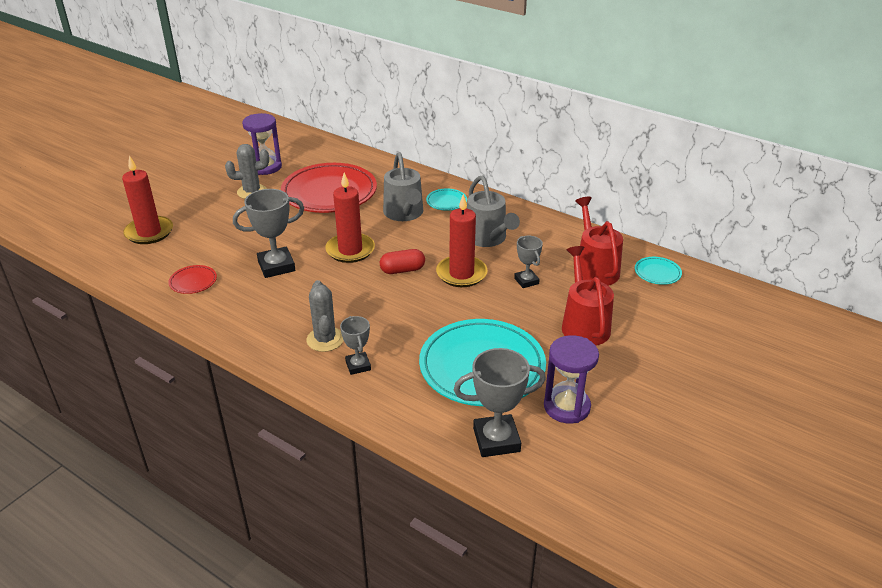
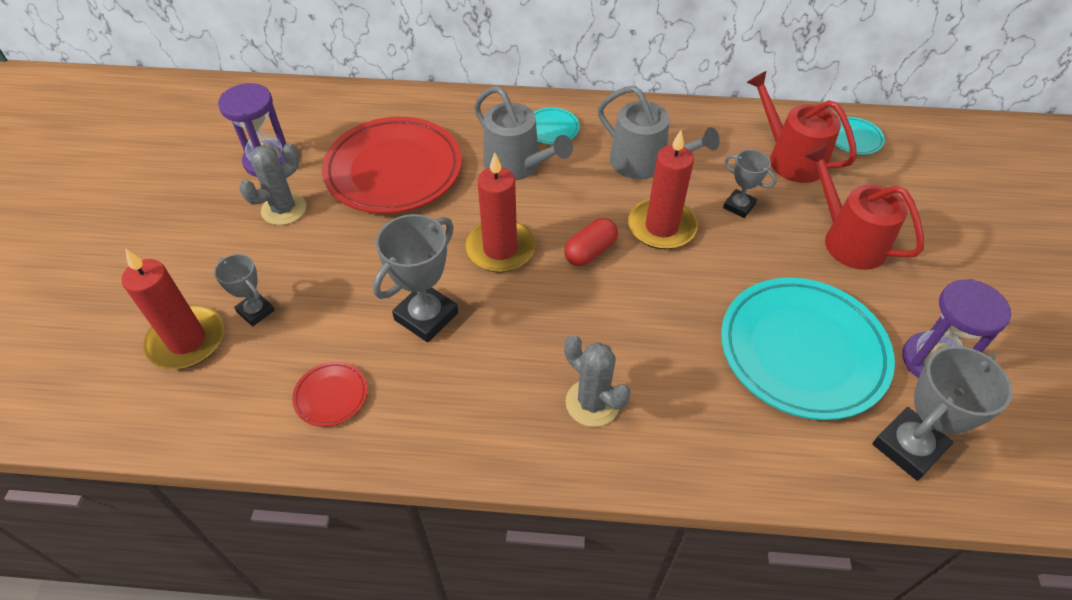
camera: 30 degrees left, 15 degrees up
(358, 365) = (667, 422): grey trophy -> grey trophy (255, 311)

